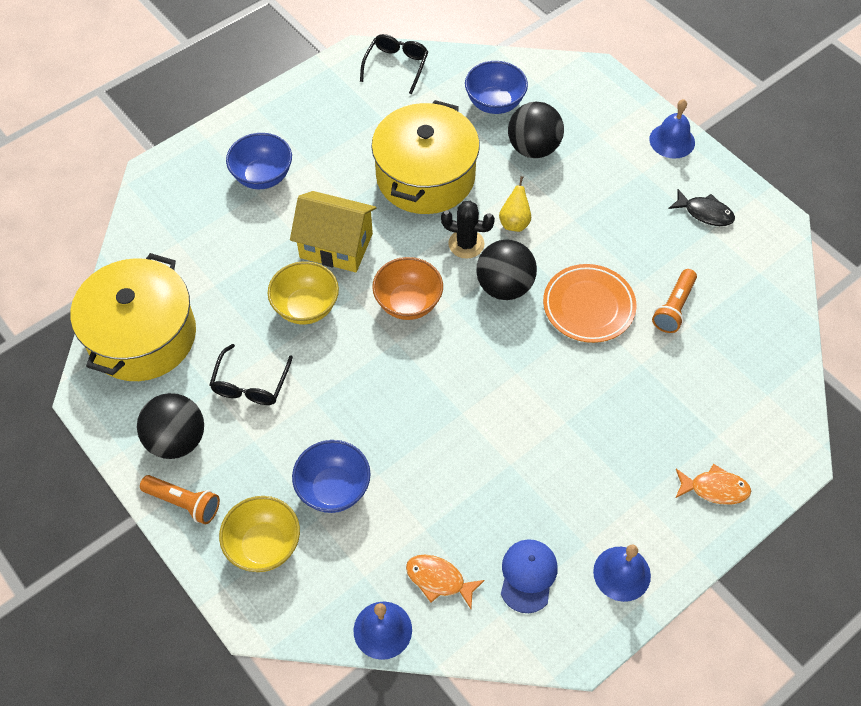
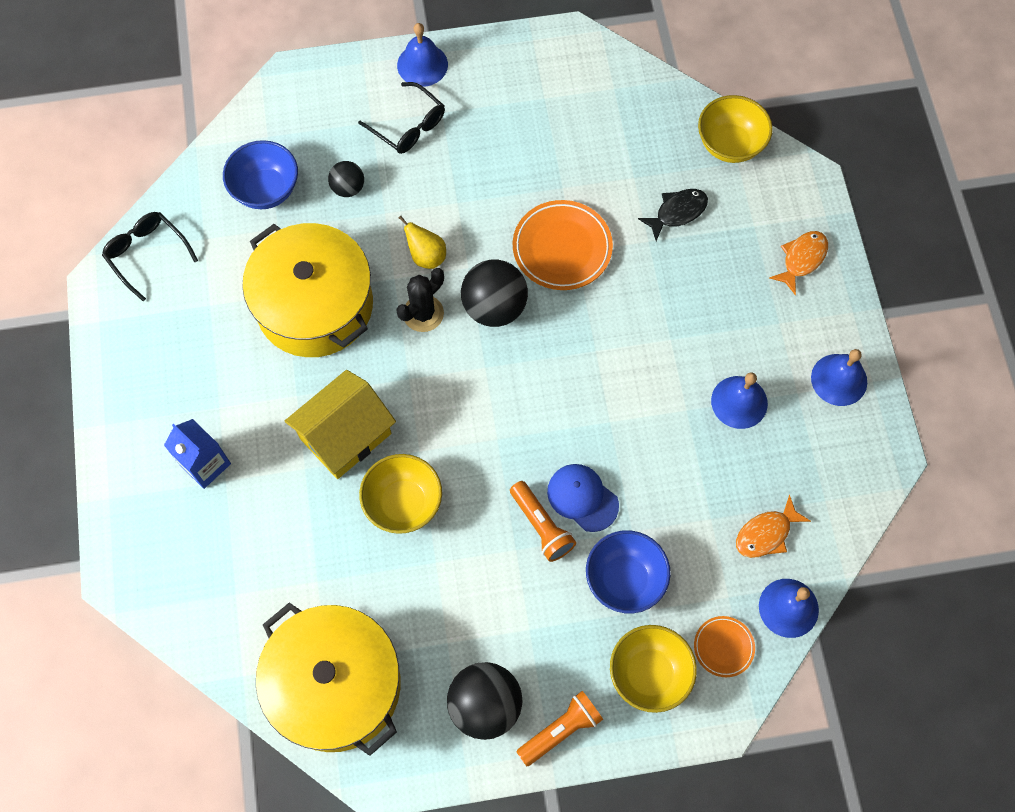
camera: 60 degrees left, 10 degrees up
(250, 384) = (462, 602): black glasses -> black glasses (408, 126)
(262, 177) = (205, 464): blue bowl -> blue carton
(318, 593) = (723, 647): none -> orange plate
(408, 303) = (459, 404): orange bowl -> none
(528, 576) = (801, 456): blue cap -> blue cap (582, 498)
(533, 148) = (348, 188): black ball -> black ball, size x0.56
(545, 501) = (739, 402): none -> blue bell
(673, 308) = (607, 179): orange flashlight -> orange flashlight (541, 526)
(705, 213) = (522, 90): black fish -> black fish (677, 212)
(779, 381) = (729, 144): none -> yellow bowl

